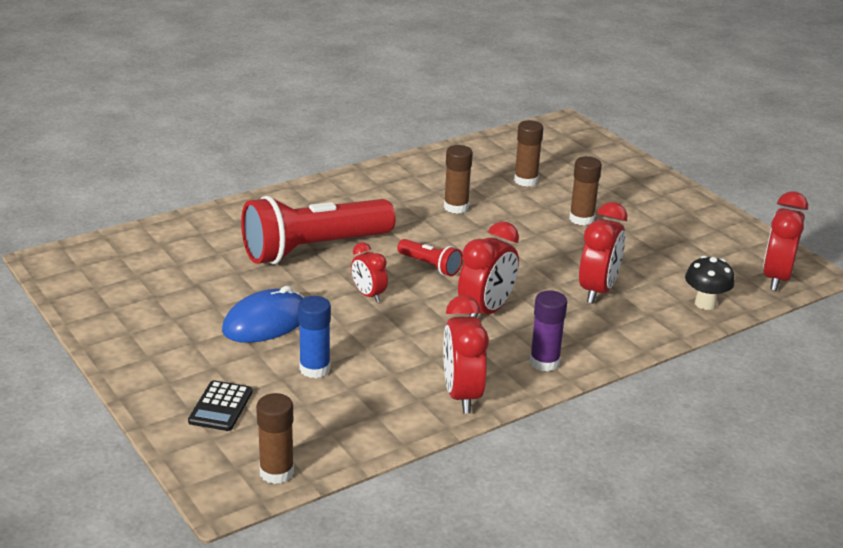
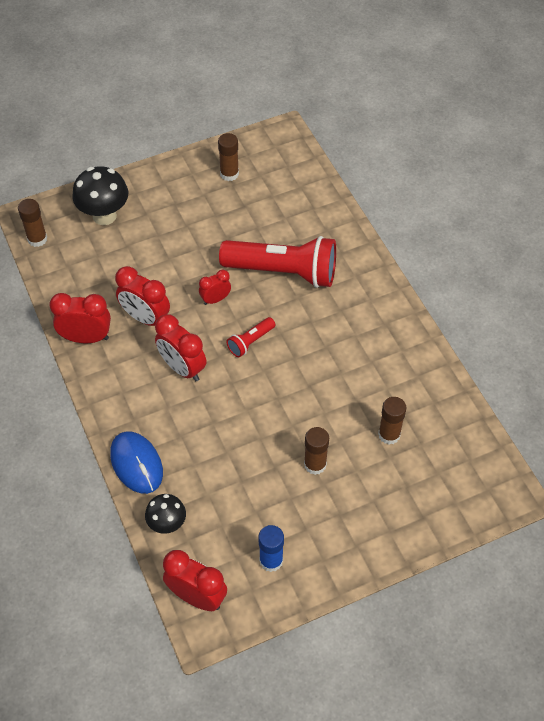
camera: 100 degrees right, 25 degrees up
(220, 406) = (104, 216): black calculator -> black mushroom
(266, 322) = (191, 240): blue mouse -> blue mouse (136, 463)
(313, 249) = (283, 272): red flashlight -> red flashlight turned 120 degrees clockwise
(315, 369) = (133, 263): blue glue stick -> blue glue stick (271, 560)
(456, 207) = (342, 372): brown glue stick -> brown glue stick (229, 174)
(544, 362) = (112, 392): purple glue stick -> none
(597, 290) = (199, 449): red clock -> red clock (145, 318)

